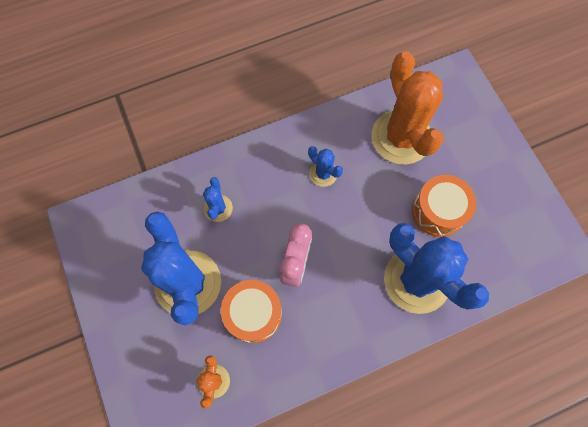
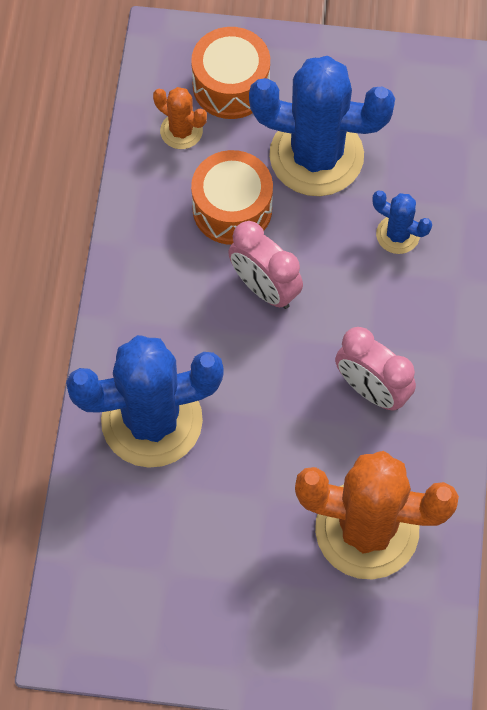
camera: 120 degrees right, 5 degrees down
(323, 173) = (371, 390): blue cactus -> pink clock
(438, 211) = (225, 509): orange drum -> orange drum (231, 85)

